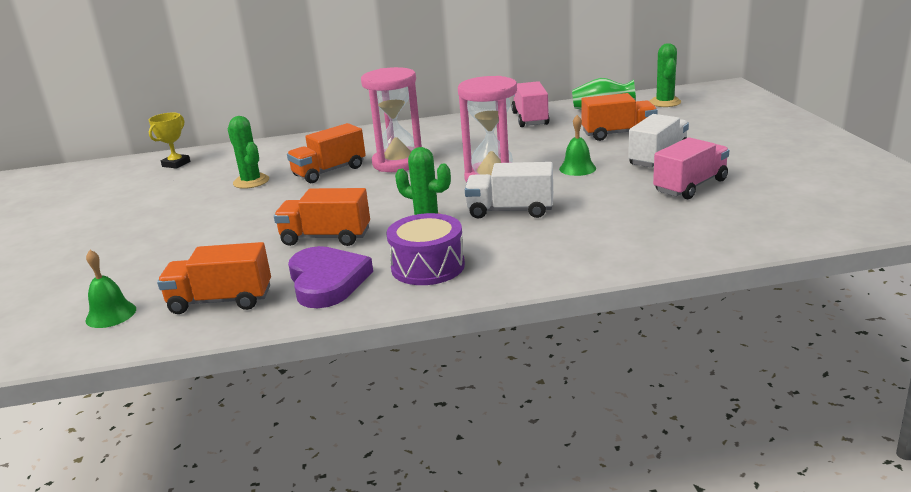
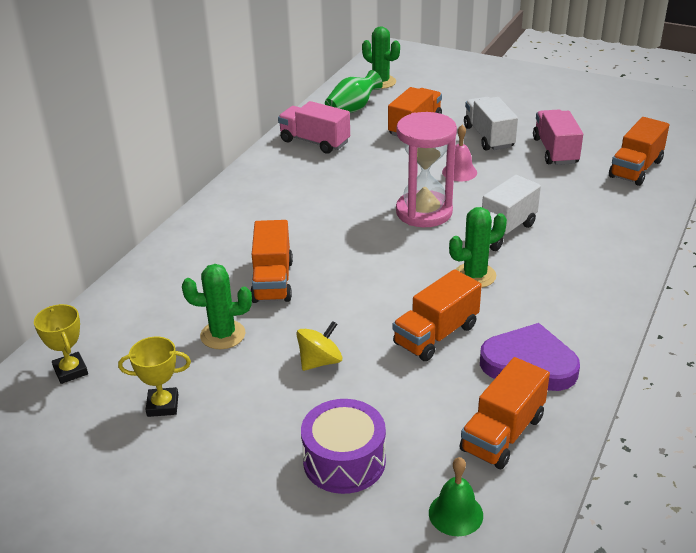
camera: 55 degrees left, 10 degrees up
(162, 194) = (163, 405): none -> yellow trophy
(251, 215) = (320, 361): none -> yellow spinning top
(398, 163) = (313, 239): pink hourglass -> none
(428, 266) = (558, 306): purple drum -> purple drum (344, 461)
(577, 168) = (459, 172): green bell -> pink bell
(733, 225) = (636, 169): none -> orange truck

